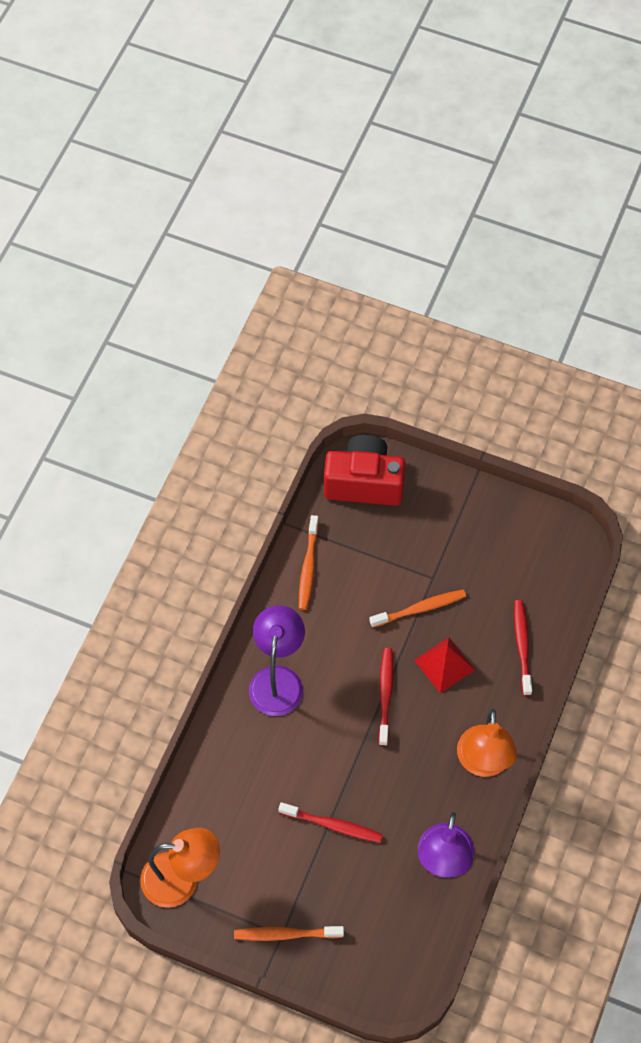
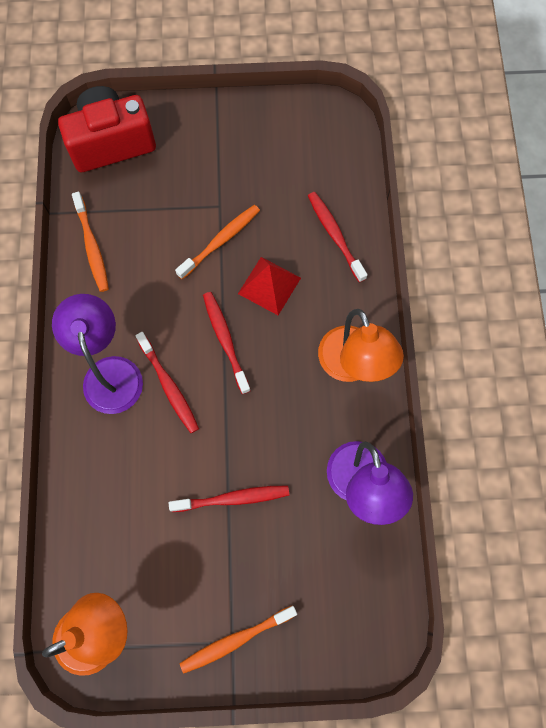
camera: 25 degrees left, 10 degrees up
(321, 712) = (169, 386): none -> red toothbrush

